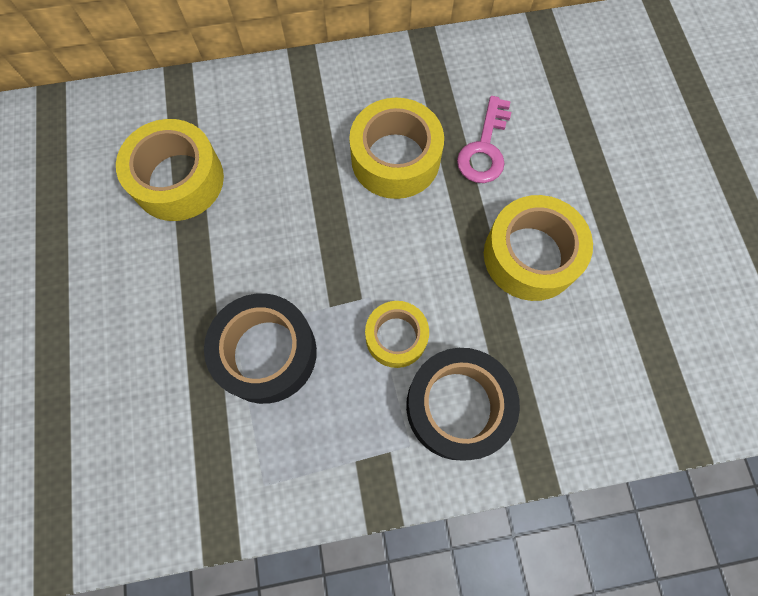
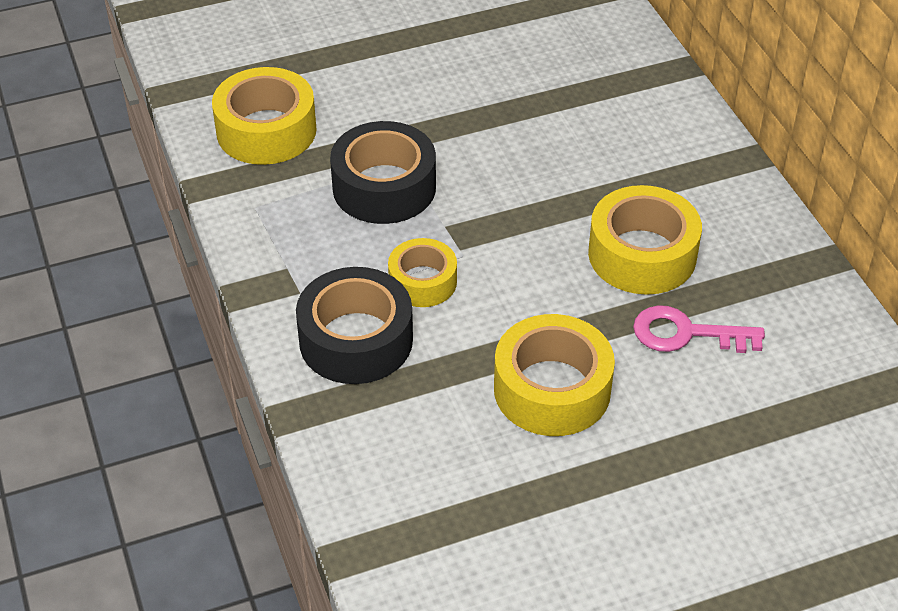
camera: 80 degrees right, 25 degrees down
(178, 180) = (556, 92): yellow tape -> yellow tape (266, 130)

